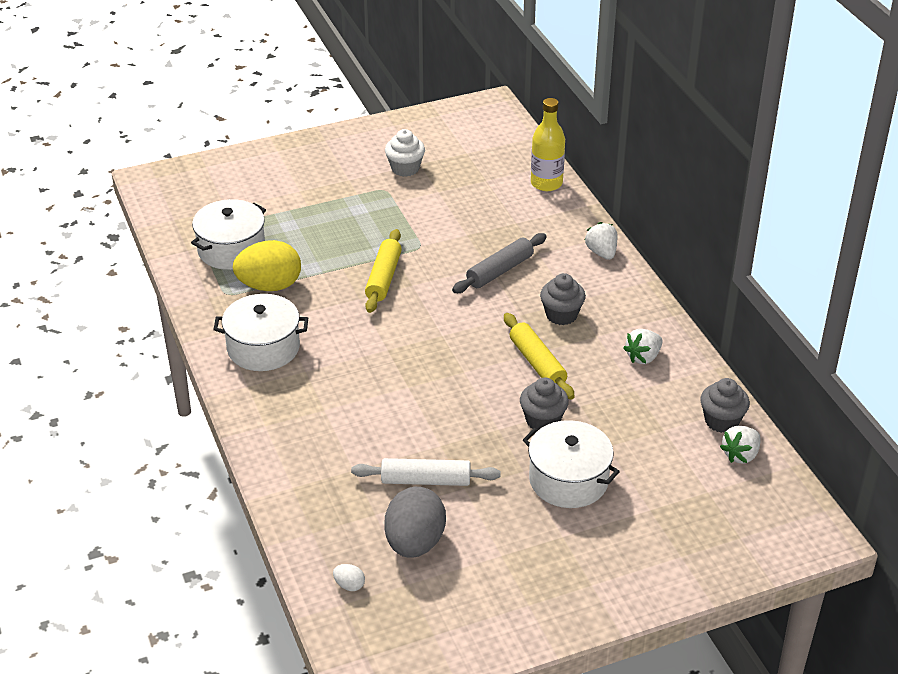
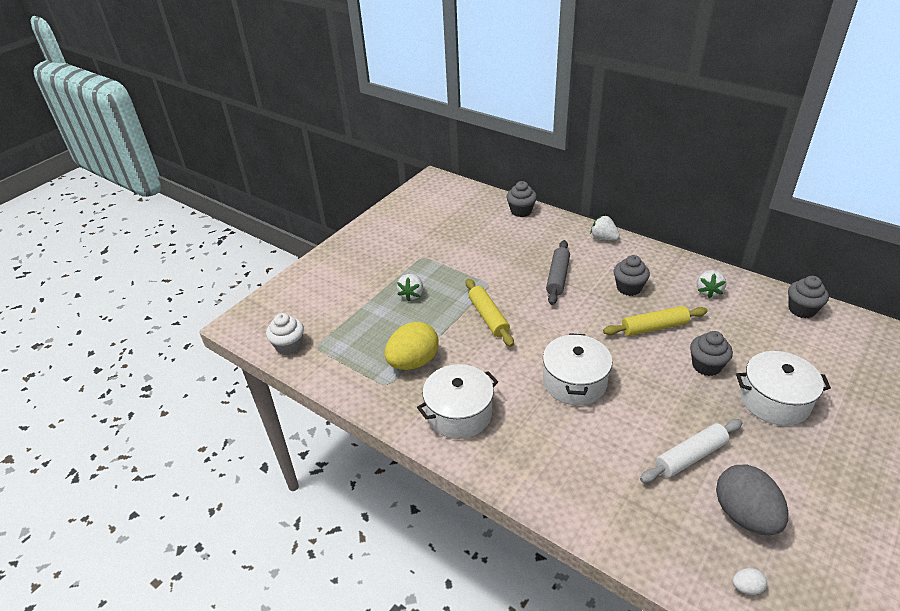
camera: 30 degrees left, 0 degrees up
(231, 249) = (356, 348): white pot -> white pot (574, 382)
(405, 168) = (421, 238): white cupcake -> white cupcake (289, 346)
(537, 363) = (654, 327): yellow rolling pin -> yellow rolling pin turned 45 degrees counterclockwise
(546, 183) = (521, 211): yellow bottle -> grey cupcake
(740, 455) = (840, 326): white strawberry -> white strawberry (411, 294)

